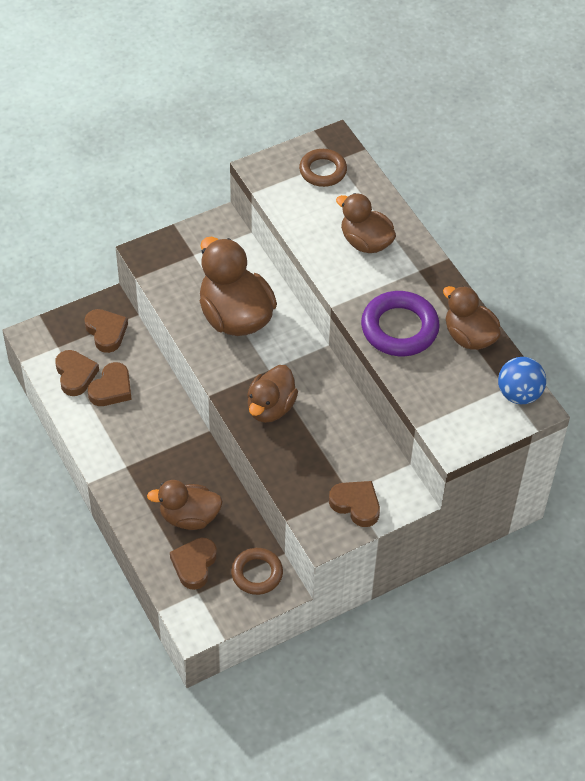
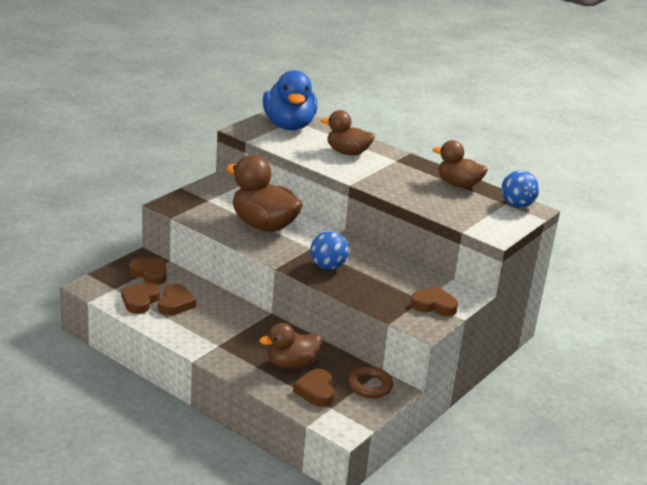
camera: 25 degrees left, 25 degrees down
(75, 375) = (140, 301): brown heart -> brown heart turned 120 degrees counterclockwise
(270, 407) = (328, 266): brown duck -> blue ball
(323, 171) = (289, 126): brown ring -> blue duck
(399, 328) = (407, 187): purple ring -> none

